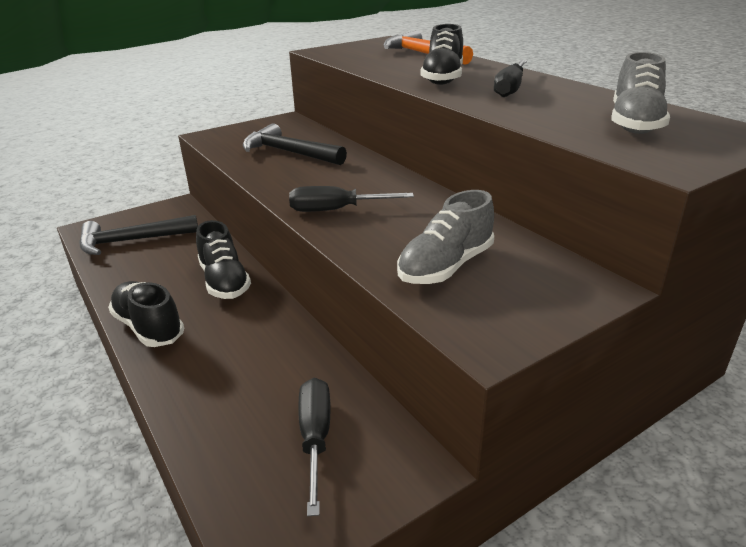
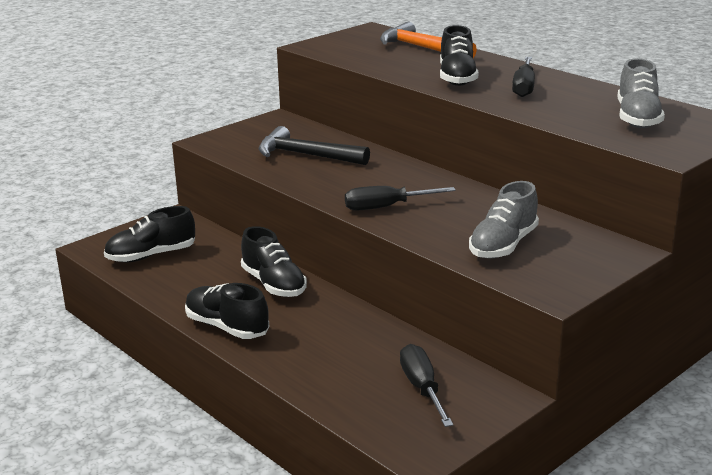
camera: 10 degrees left, 5 degrees down
(131, 241) = (151, 256): black hammer -> black shoe

